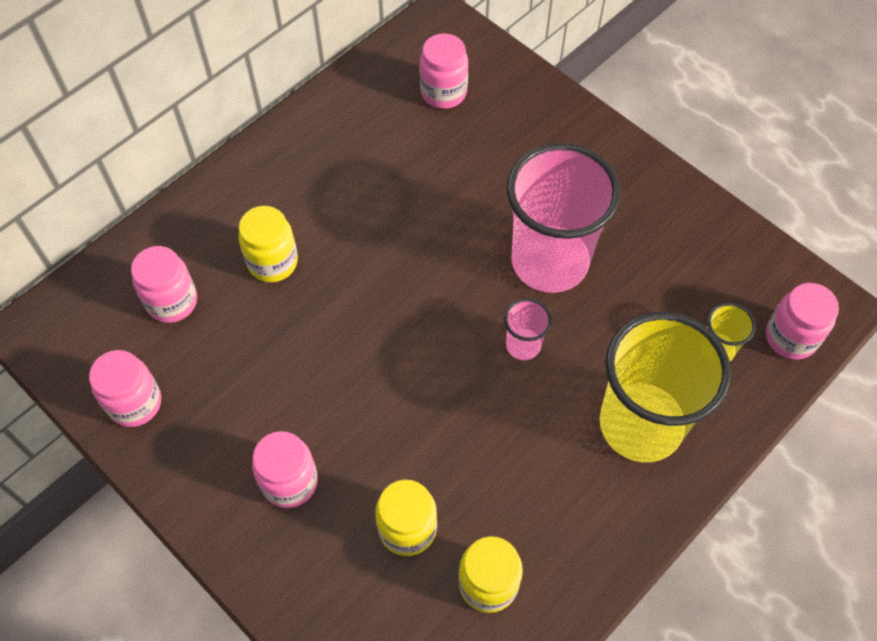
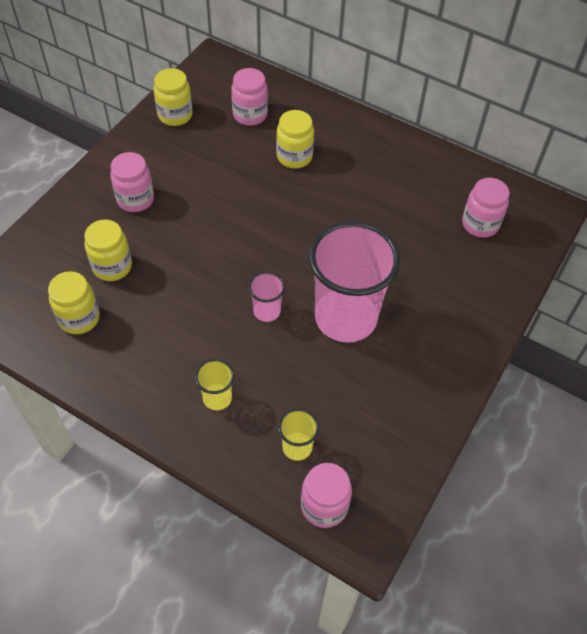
camera: 75 degrees right, 5 degrees down
(135, 403) = (175, 115): pink jar -> yellow jar
(641, 424) = (217, 398): yellow cup -> yellow cup, size x0.43

